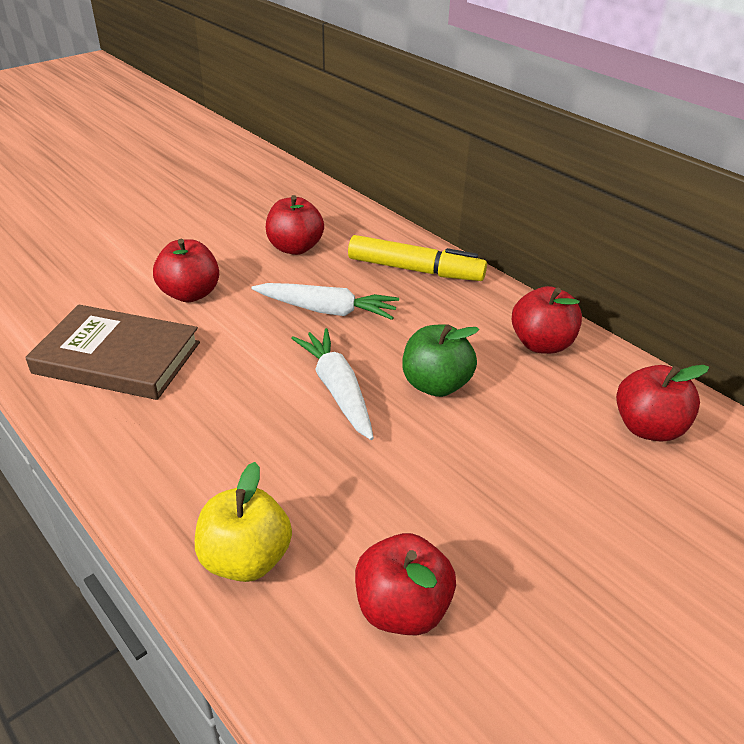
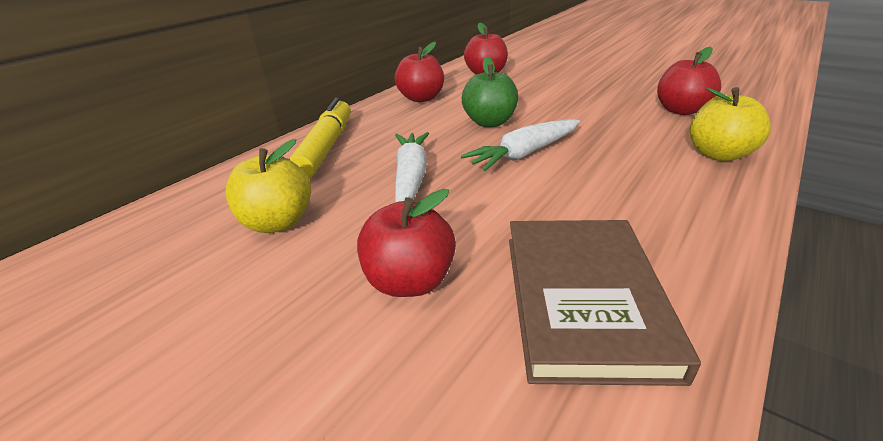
camera: 100 degrees left, 5 degrees down
(295, 248) = (278, 222): red apple -> yellow apple

